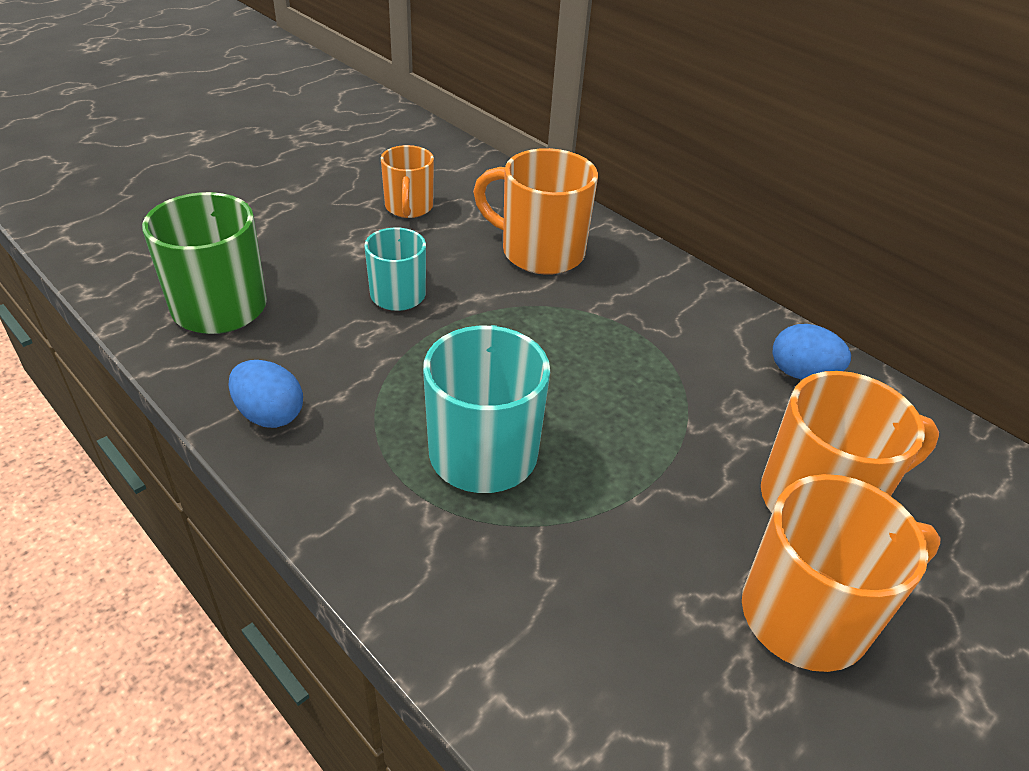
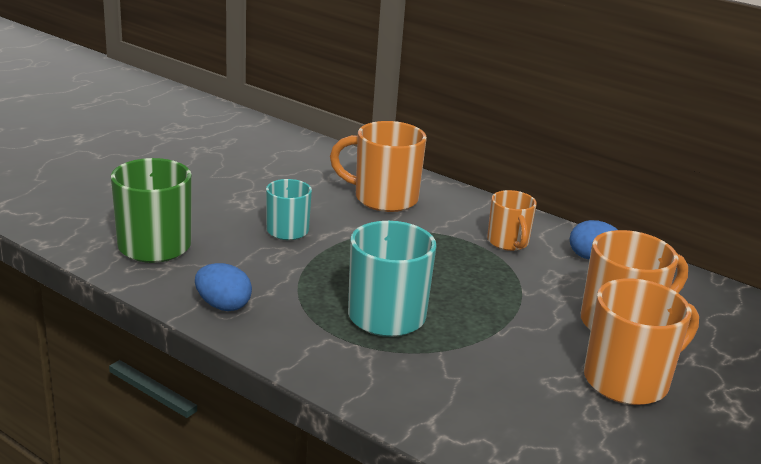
camera: 10 degrees left, 15 degrees down
(409, 208) = (272, 176): orange mug -> orange mug (508, 242)

